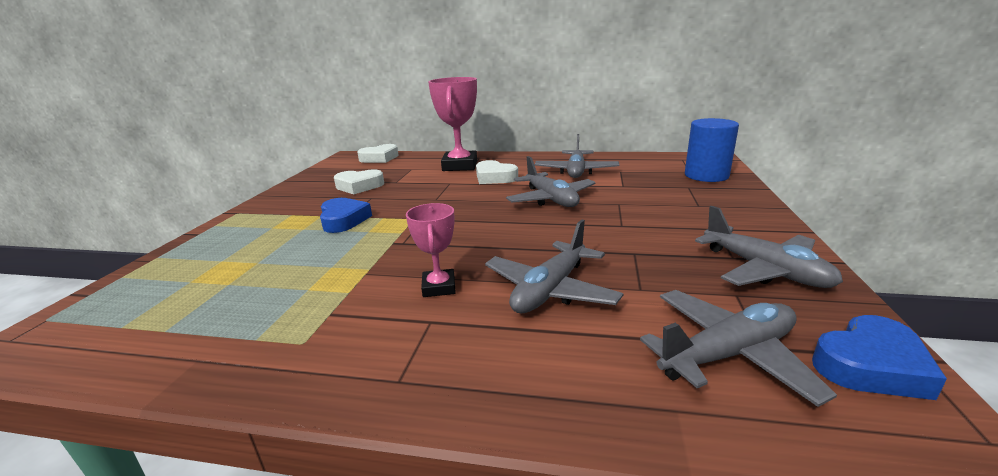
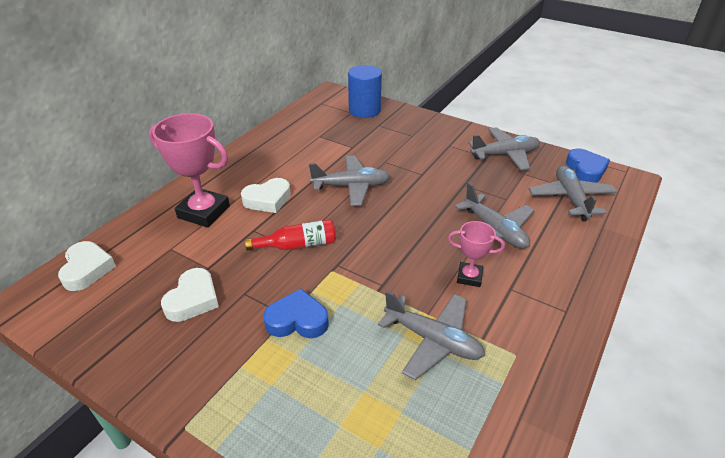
camera: 70 degrees left, 15 degrees up
(440, 200) = (298, 245): none -> red bottle
(576, 171) = (298, 154): grey plane -> grey plane (433, 340)

